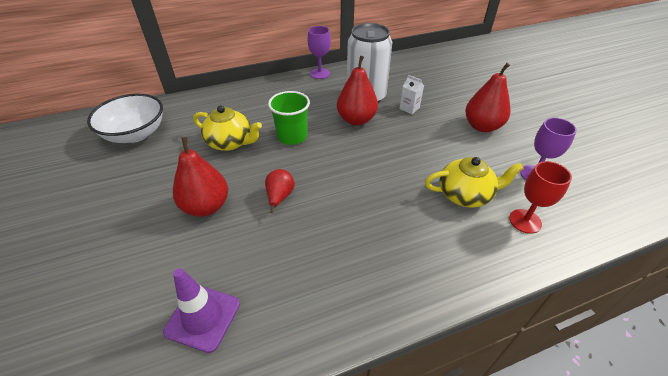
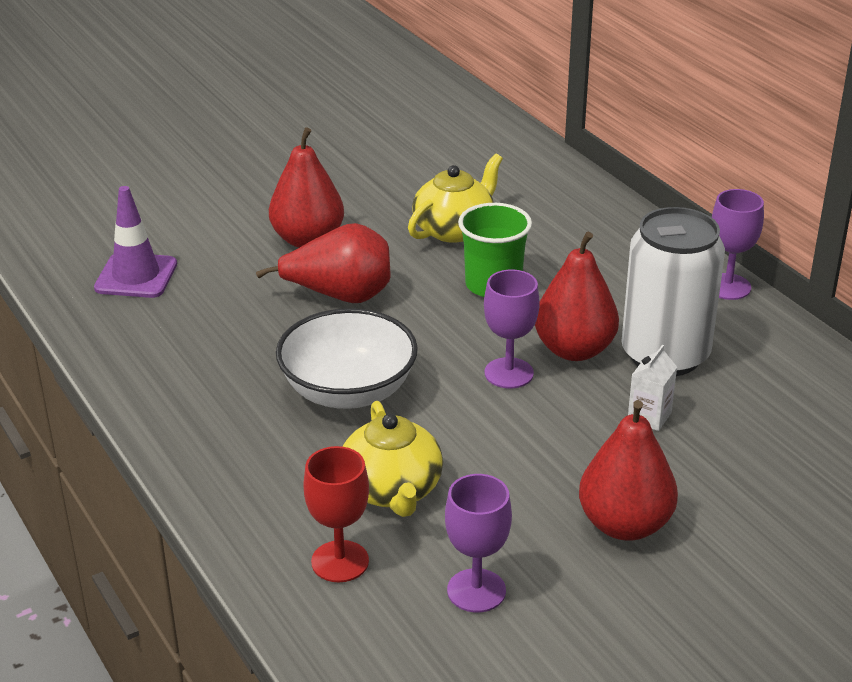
camera: 80 degrees right, 10 degrees down
(135, 134) = (445, 146): white bowl -> white bowl (348, 391)
(230, 142) = (454, 229): yellow teapot -> yellow teapot turned 150 degrees counterclockwise
(280, 197) = (340, 296): red pear -> red pear, size x1.70
(371, 142) = (509, 373): none -> purple goblet

